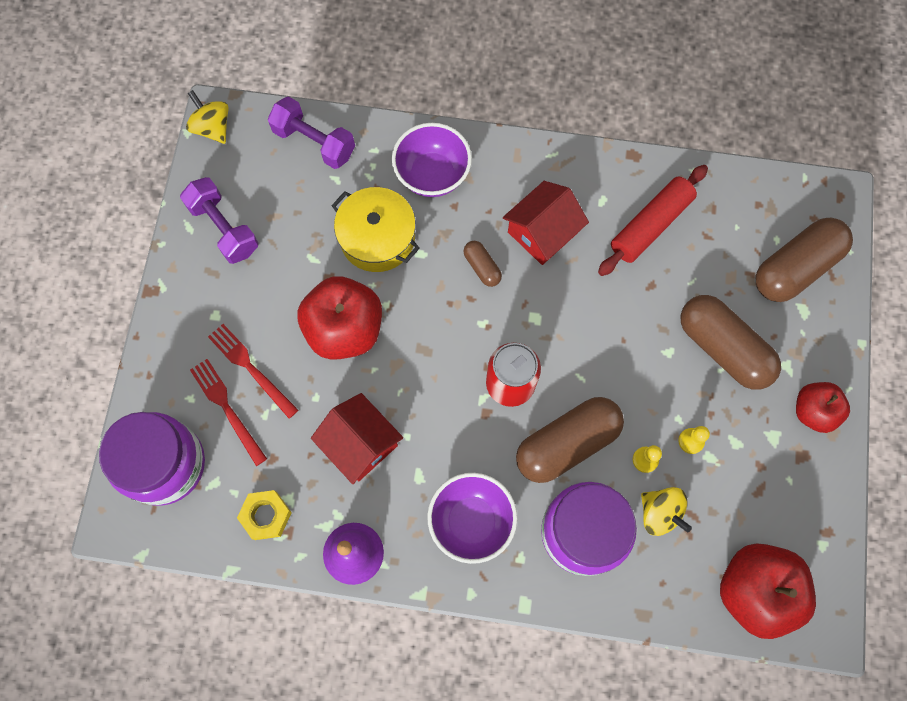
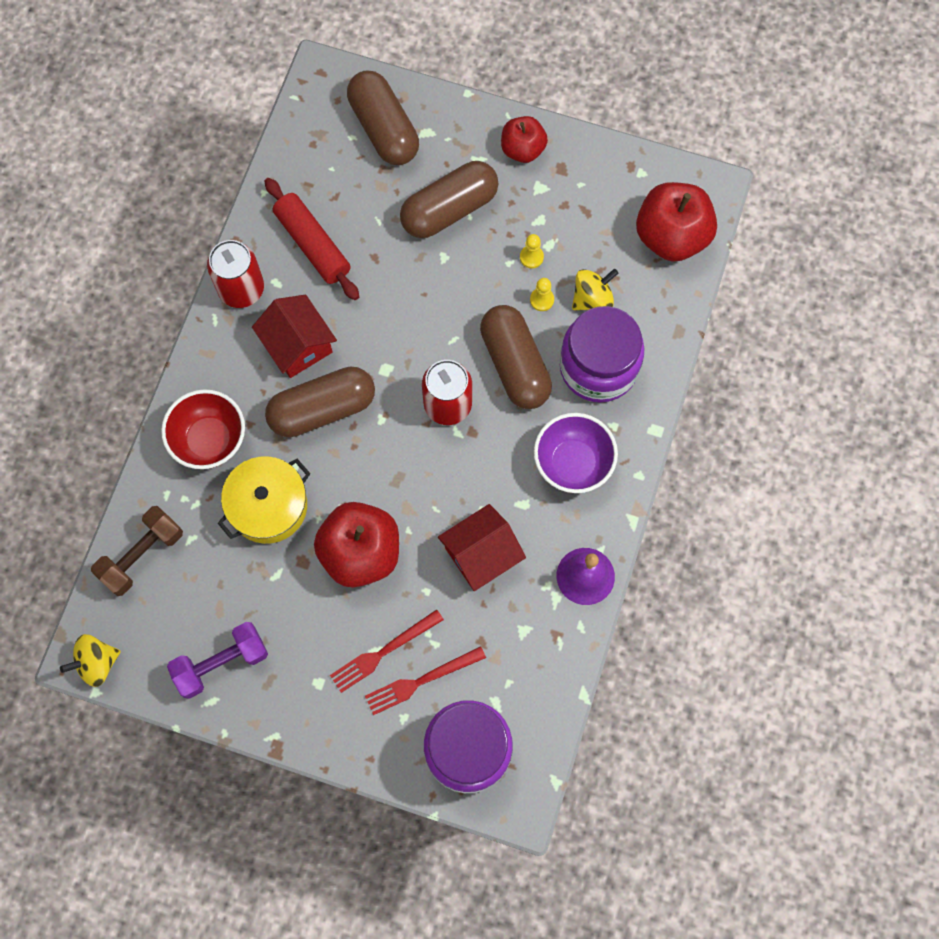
camera: 80 degrees left, 0 degrees up
(266, 516) = (536, 654): yellow nut -> none
(314, 142) = (142, 555): purple dumbbell -> brown dumbbell
(432, 175) = (210, 440): purple bowl -> red bowl
(482, 267) = (322, 409): brown capsule -> brown capsule, size x2.12
(588, 171) = (241, 289): none -> red can

